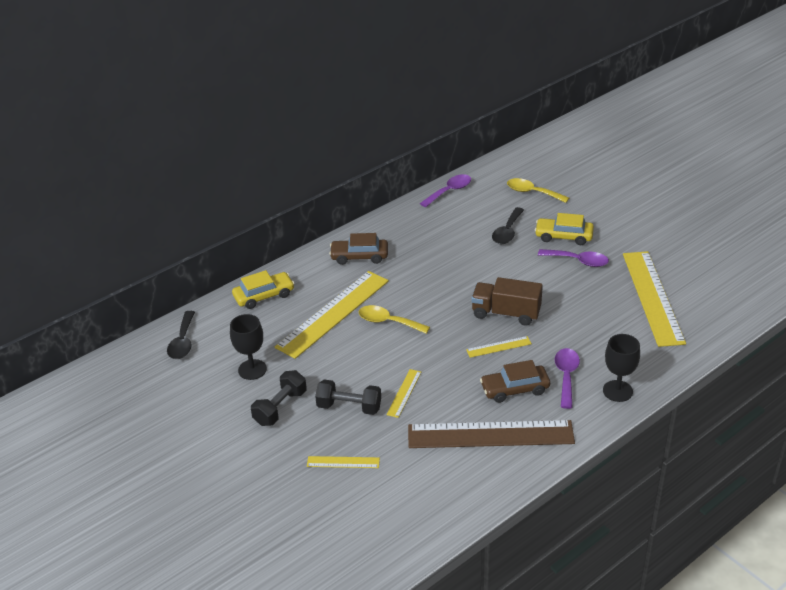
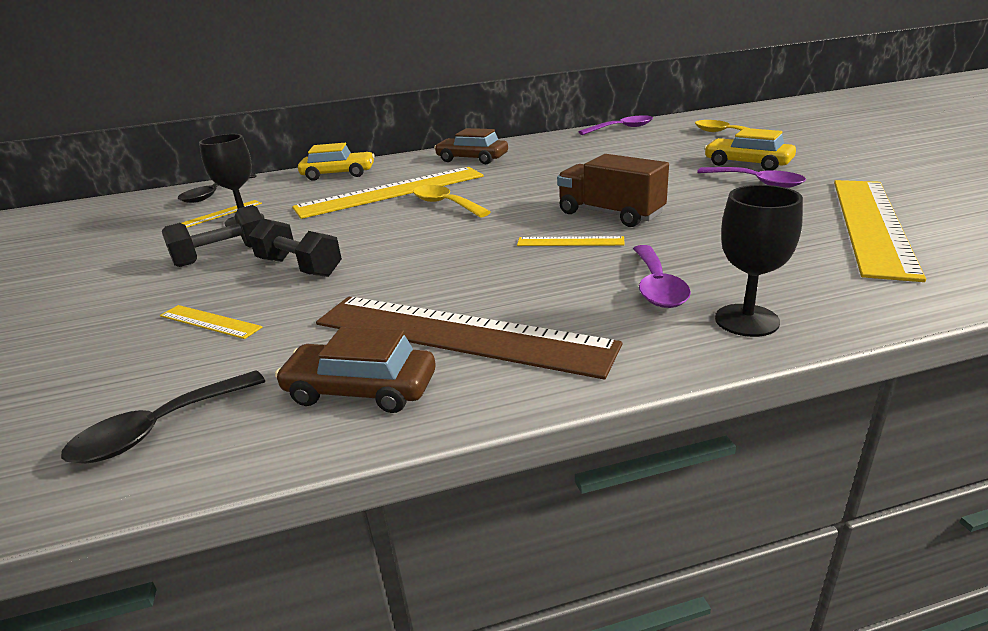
camera: 25 degrees right, 10 degrees down
(404, 393) = (386, 266): yellow ruler -> yellow ruler (219, 214)
(507, 232) = (669, 156): black spoon -> black spoon (158, 429)
(515, 389) = (554, 287): brown car -> brown car (361, 389)
(566, 376) = (657, 286): purple spoon -> purple spoon turned 150 degrees clockwise

